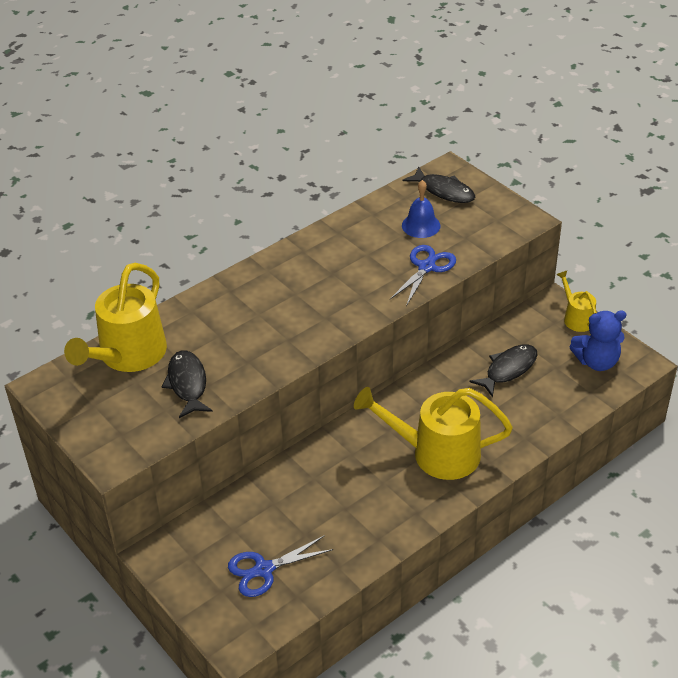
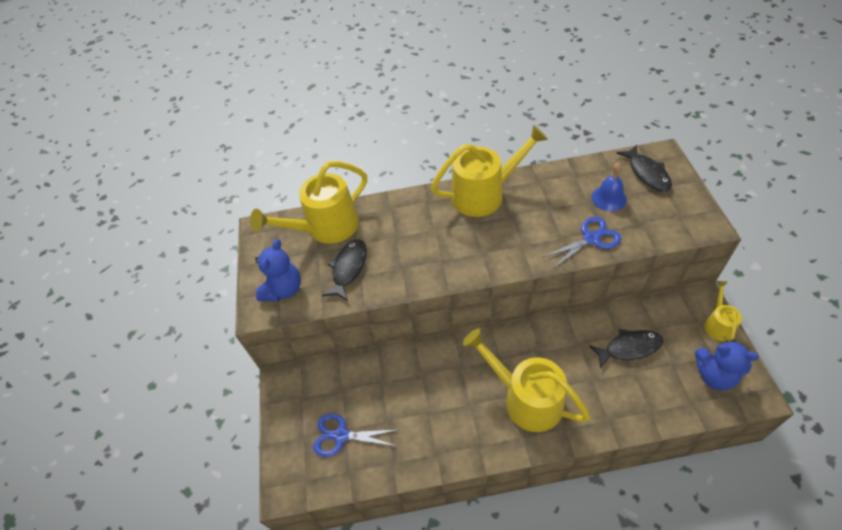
camera: 35 degrees right, 10 degrees up
(125, 431) = (283, 289): none -> blue teddy bear
(290, 263) = (485, 194): none -> yellow watering can

